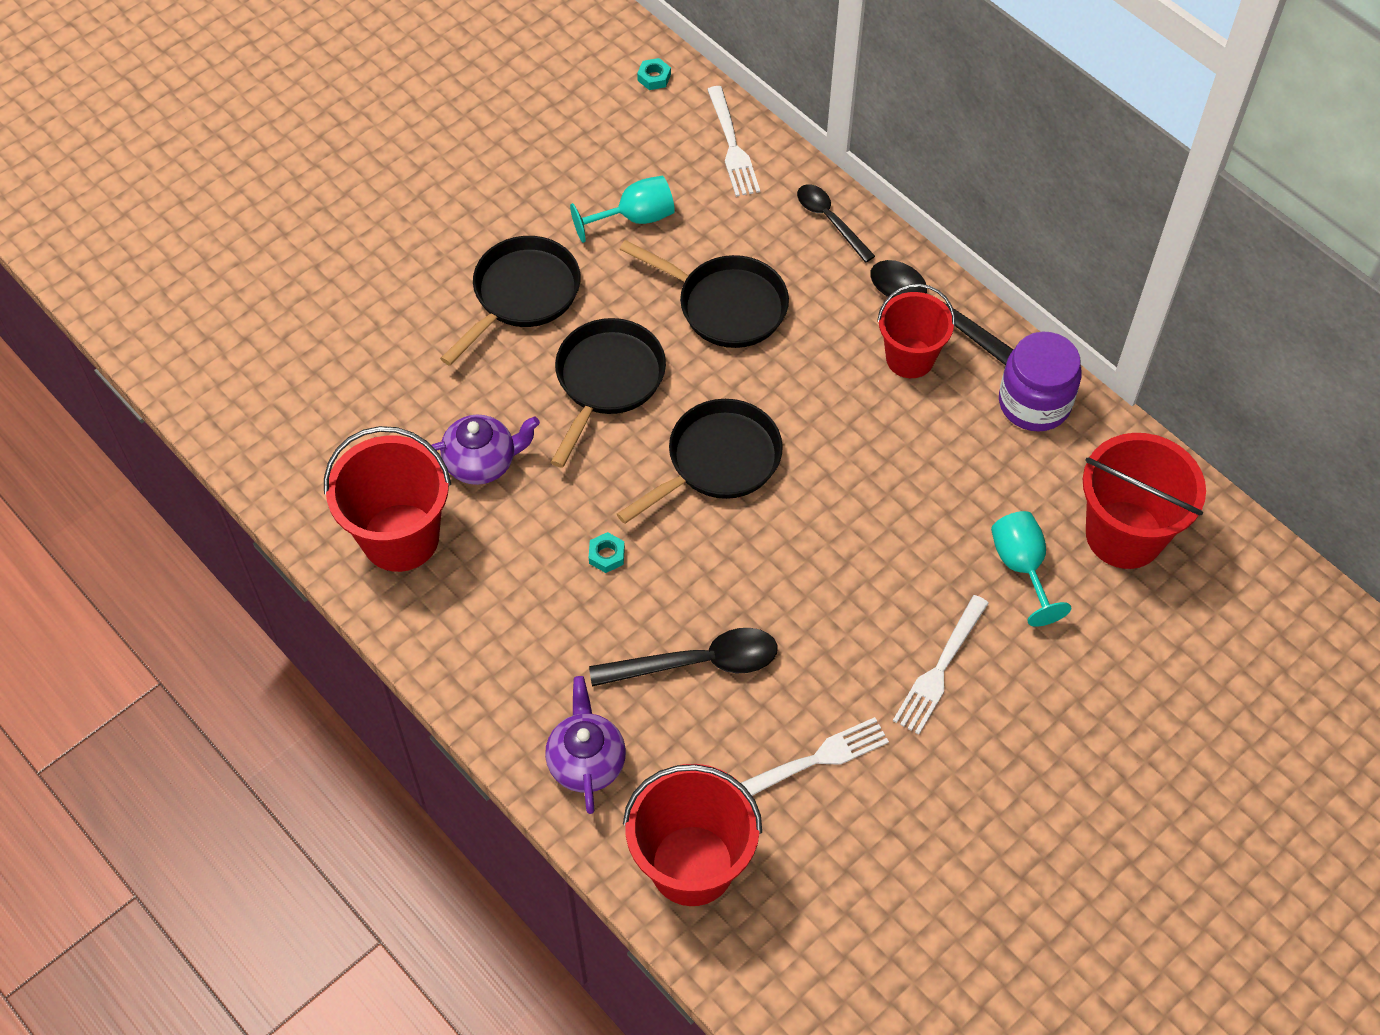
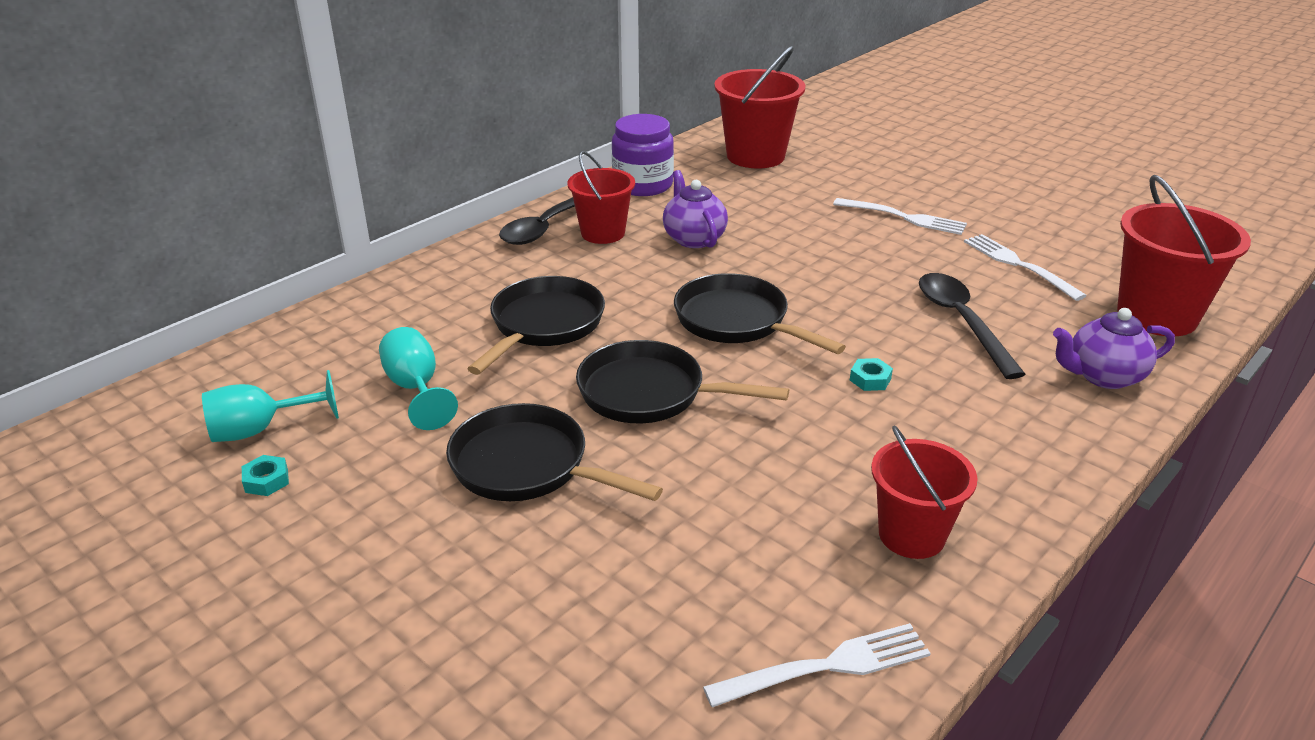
camera: 95 degrees left, 25 degrees down
(400, 537) = (911, 535): red bucket -> red bucket, size x0.66
(482, 463) = (782, 476): purple teapot -> purple teapot (693, 238)
(654, 77) = (193, 388): turquoise nut -> turquoise nut (266, 480)
(732, 146) = (322, 330): white fork -> white fork (826, 666)
(830, 220) = (438, 273): black spoon -> none
(1021, 567) = (798, 189): turquoise goblet -> turquoise goblet (260, 430)

